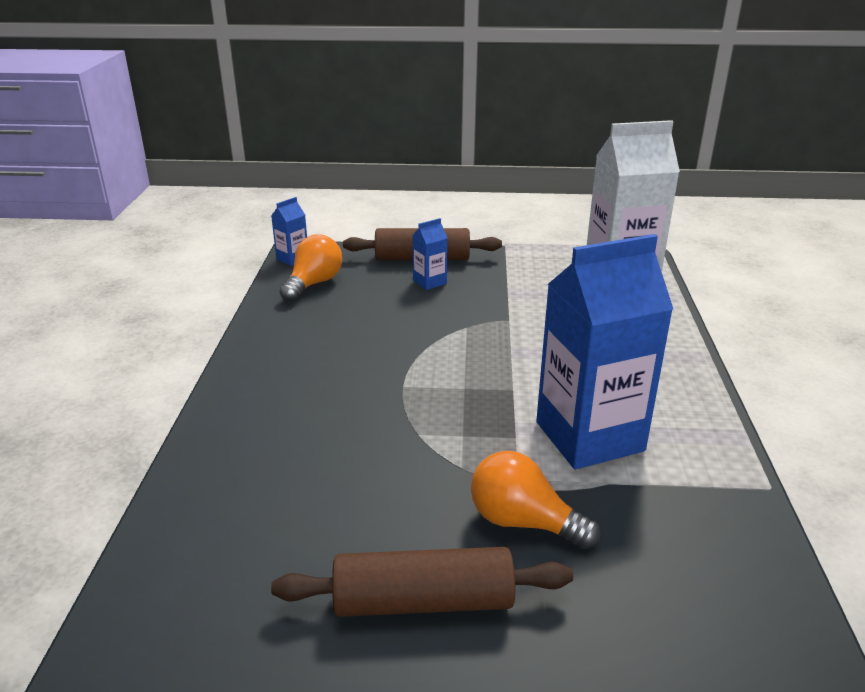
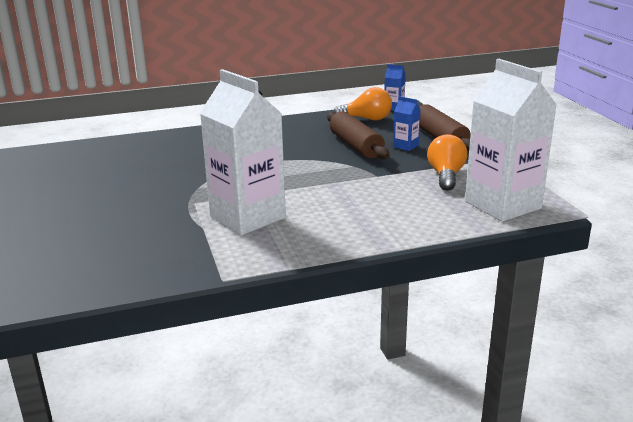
camera: 70 degrees right, 5 degrees down
(423, 601) = (93, 195): brown rolling pin -> brown rolling pin (356, 146)
(523, 522) = (157, 209): orange light bulb -> orange light bulb (446, 176)
(589, 436) = (247, 217): blue carton -> white carton

